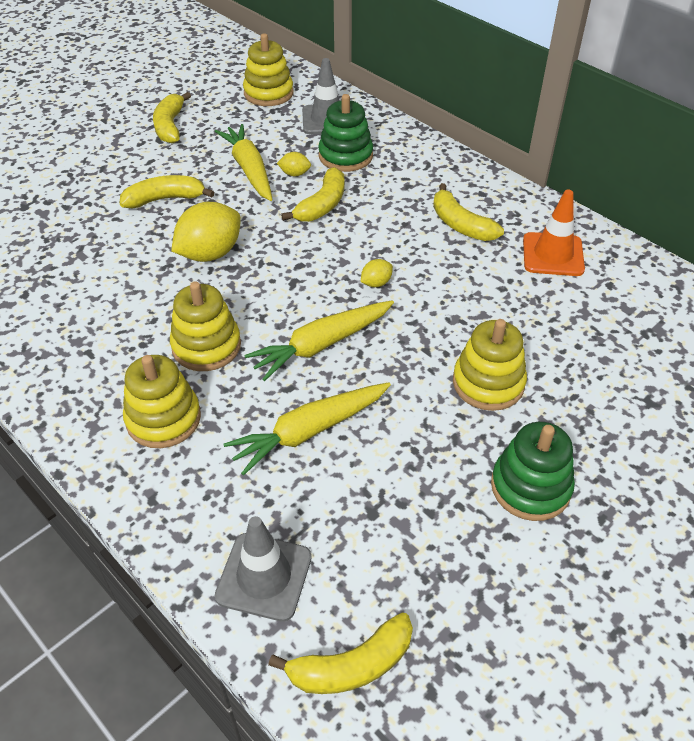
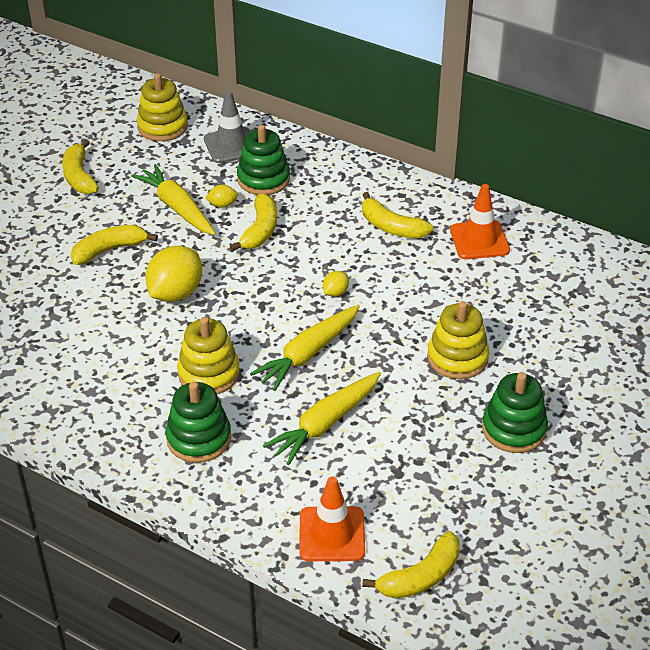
camera: 15 degrees left, 5 degrees down
(163, 419) = (199, 438): yellow stacking toy -> green stacking toy
(264, 576) = (332, 534): grey traffic cone -> orange traffic cone

